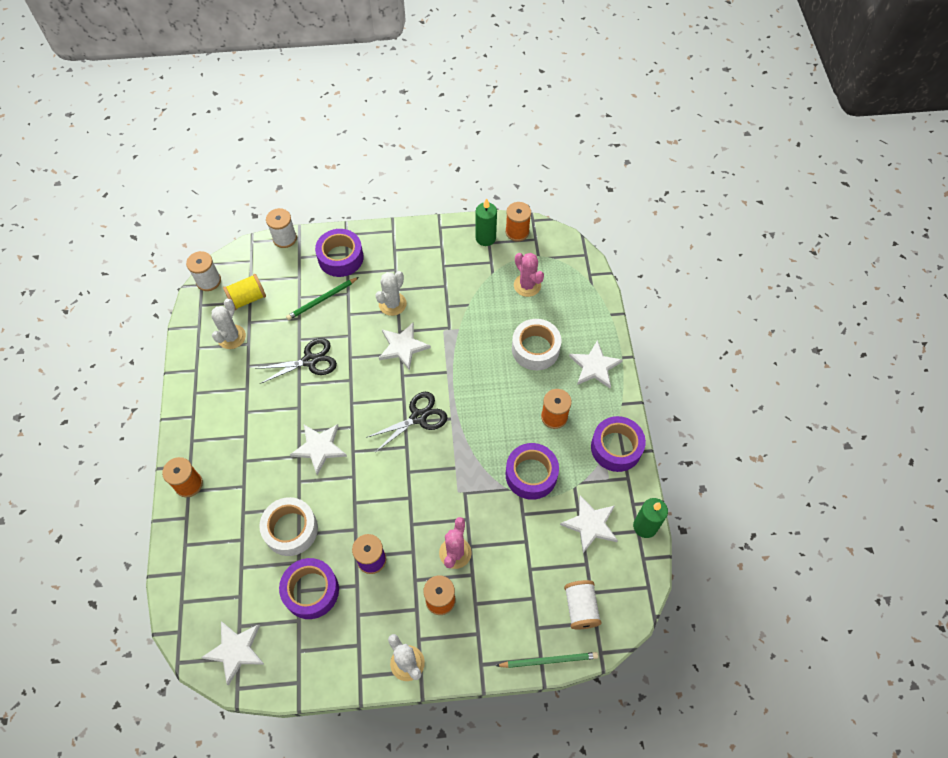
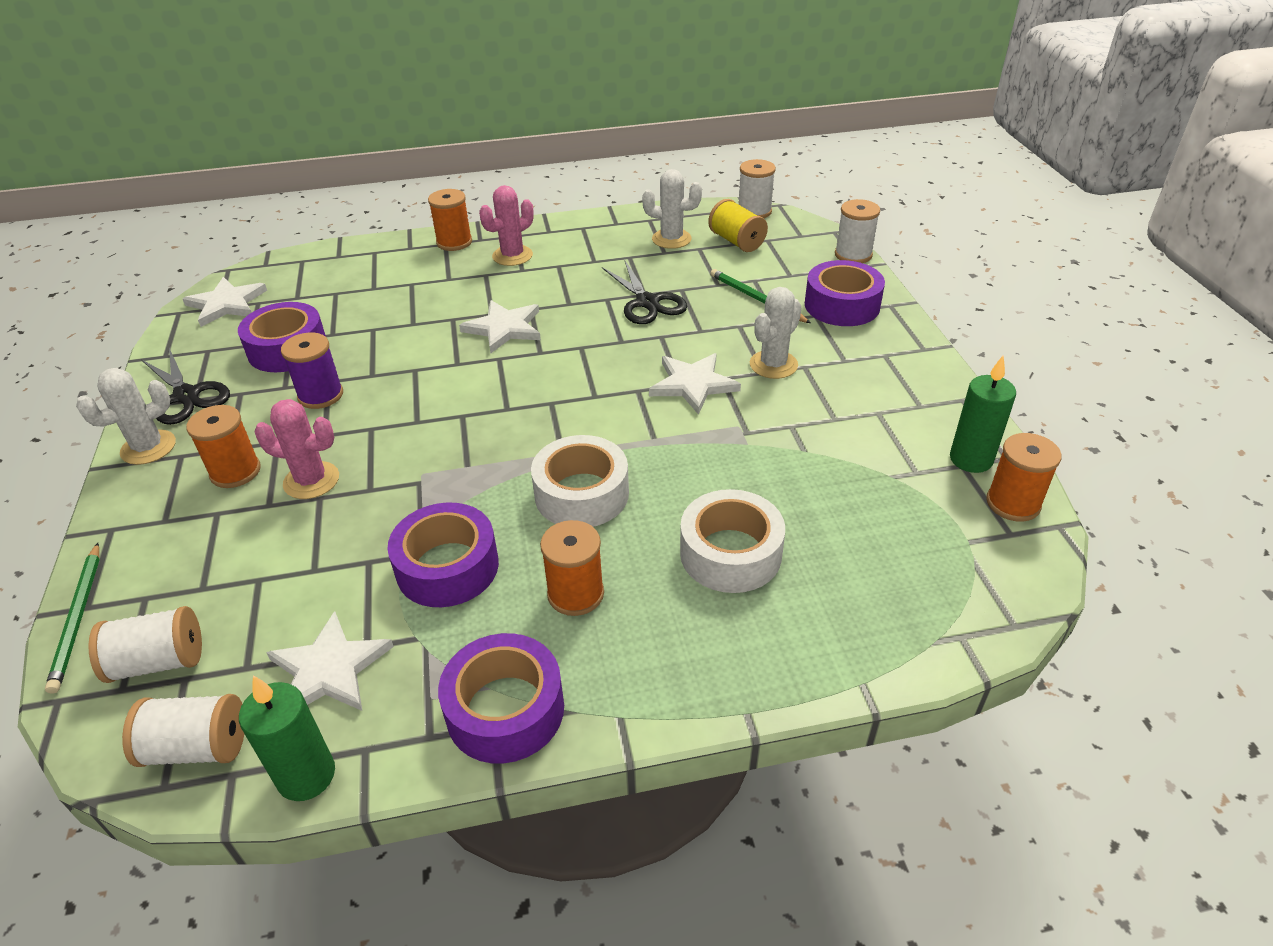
camera: 85 degrees right, 20 degrees down
(291, 529) = (381, 322): white tape -> white tape (581, 494)
(392, 304) = (773, 365): white cactus -> white cactus turned 75 degrees counterclockwise
(418, 417) = (561, 415): black scissors -> black scissors (186, 396)
(527, 285) = (883, 529): pink cactus -> pink cactus (512, 256)
(594, 366) = (709, 658): white star -> none
(629, 576) = (198, 747): none -> white spool

